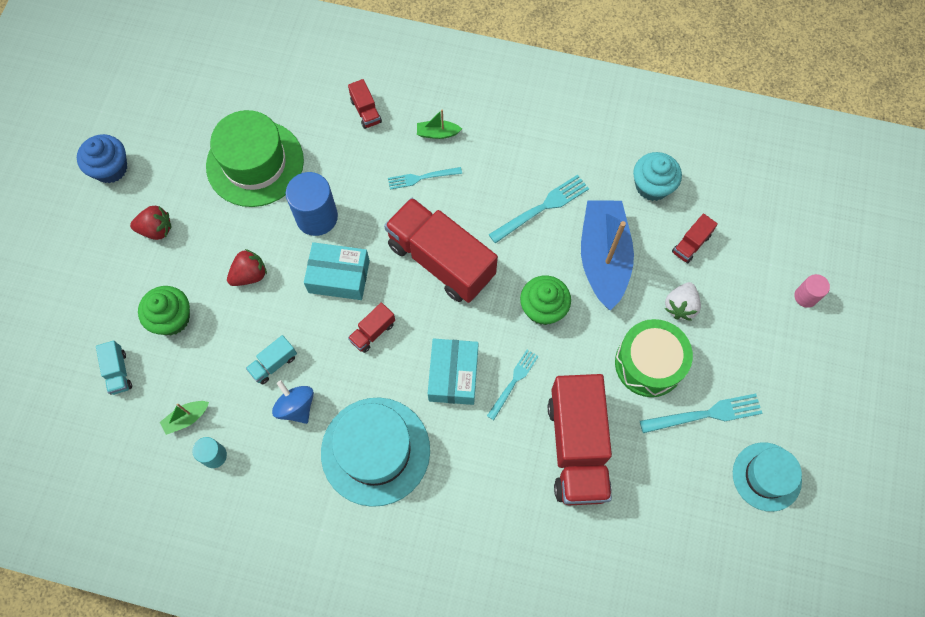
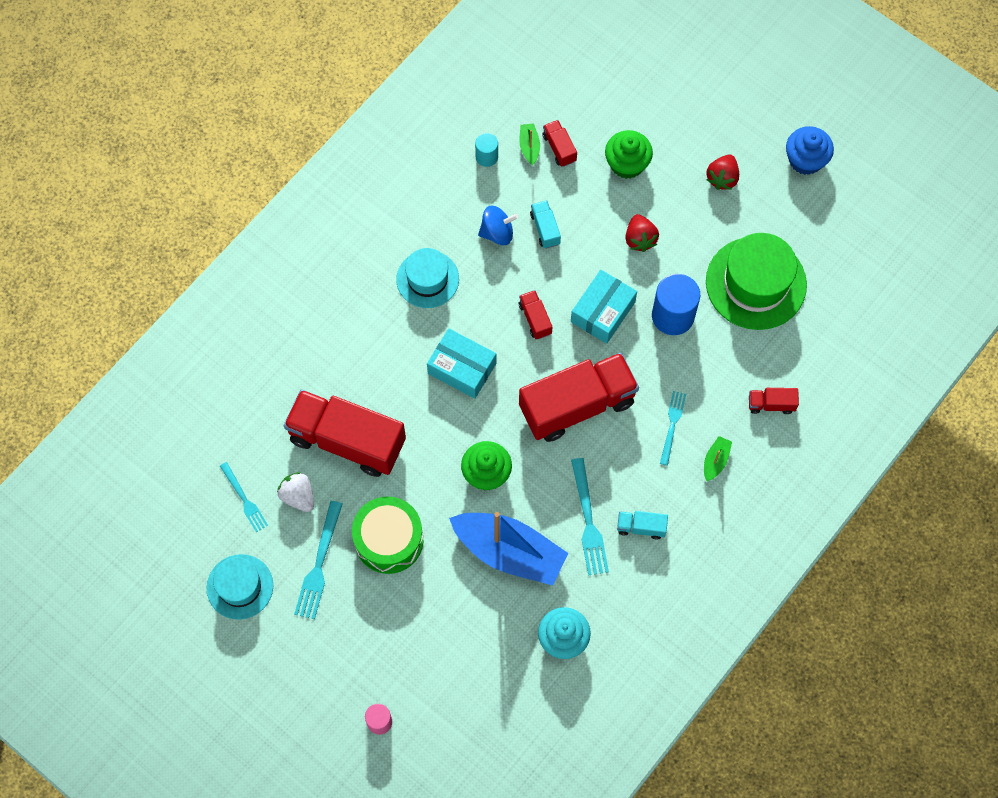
camera: 115 degrees right, 0 degrees up
(118, 372) = (597, 108): turquoise truck -> turquoise truck (641, 527)
(375, 451) = (427, 279): turquoise hat -> turquoise hat, size x0.62
(513, 382) = (430, 415): turquoise fork -> turquoise fork (244, 499)
(680, 306) = (428, 598): white strawberry -> white strawberry (298, 496)
(691, 244) = (484, 642): red truck -> red truck (559, 148)

